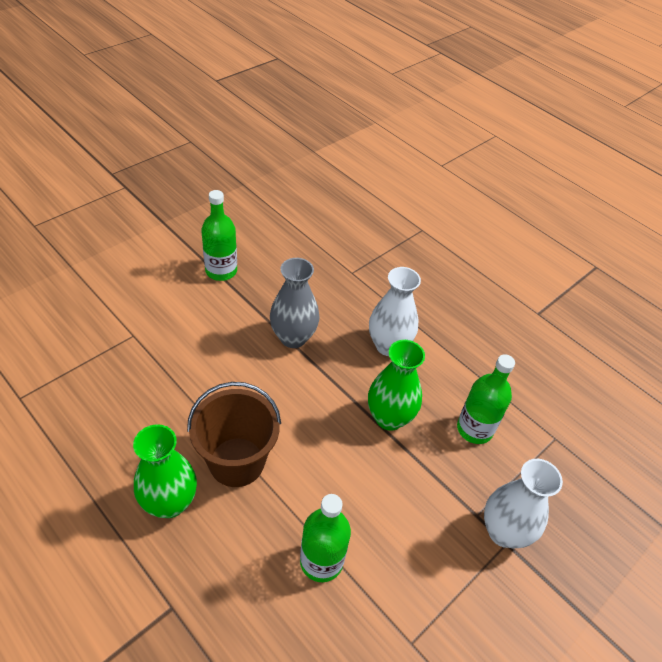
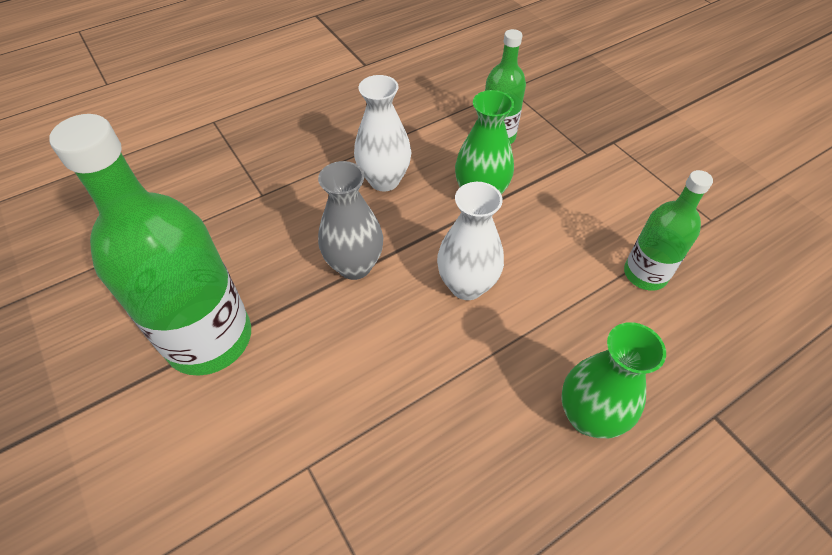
camera: 75 degrees left, 5 degrees up
(221, 271) = (209, 338): green bottle -> green bottle, size x1.81
(237, 462) = (532, 340): brown bucket -> none
(503, 532) = (602, 141): white vase -> white vase (467, 285)

